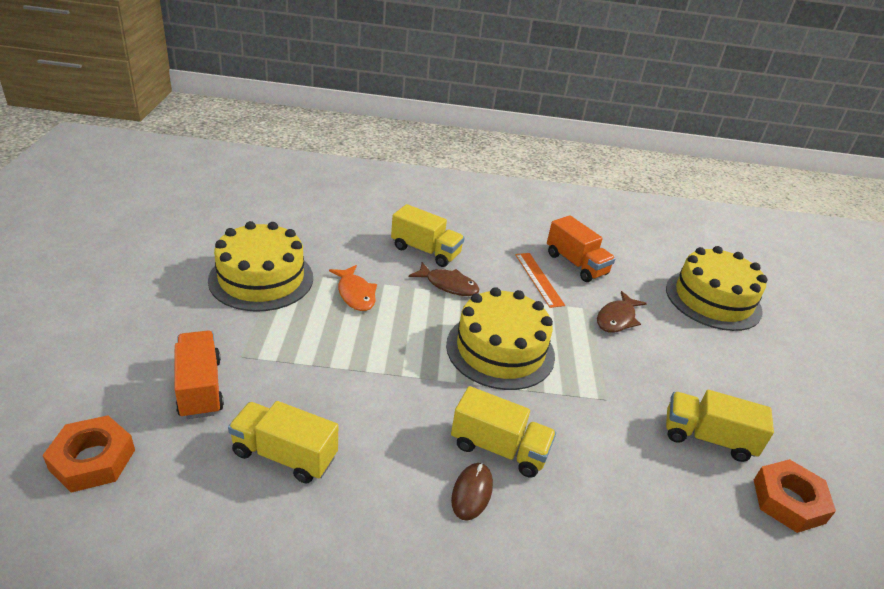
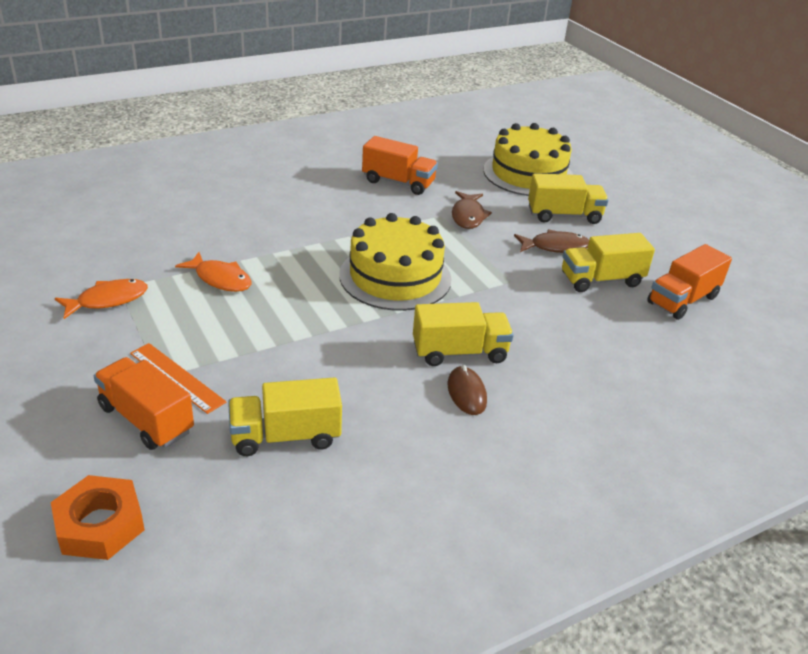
camera: 30 degrees left, 0 degrees up
(261, 279) = (108, 300): yellow cake -> orange fish
(425, 251) = (252, 217): yellow truck -> yellow truck (564, 215)
(448, 285) = (301, 239): brown fish -> brown fish (555, 247)
(538, 279) = (377, 206): orange ruler -> orange ruler (176, 377)
(788, 501) = (682, 300): orange nut -> orange truck

